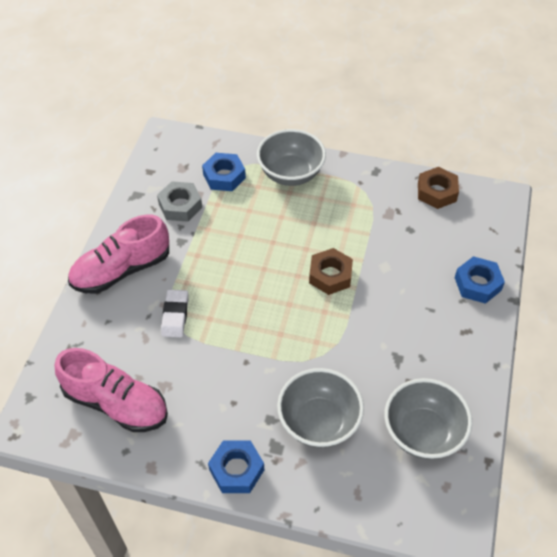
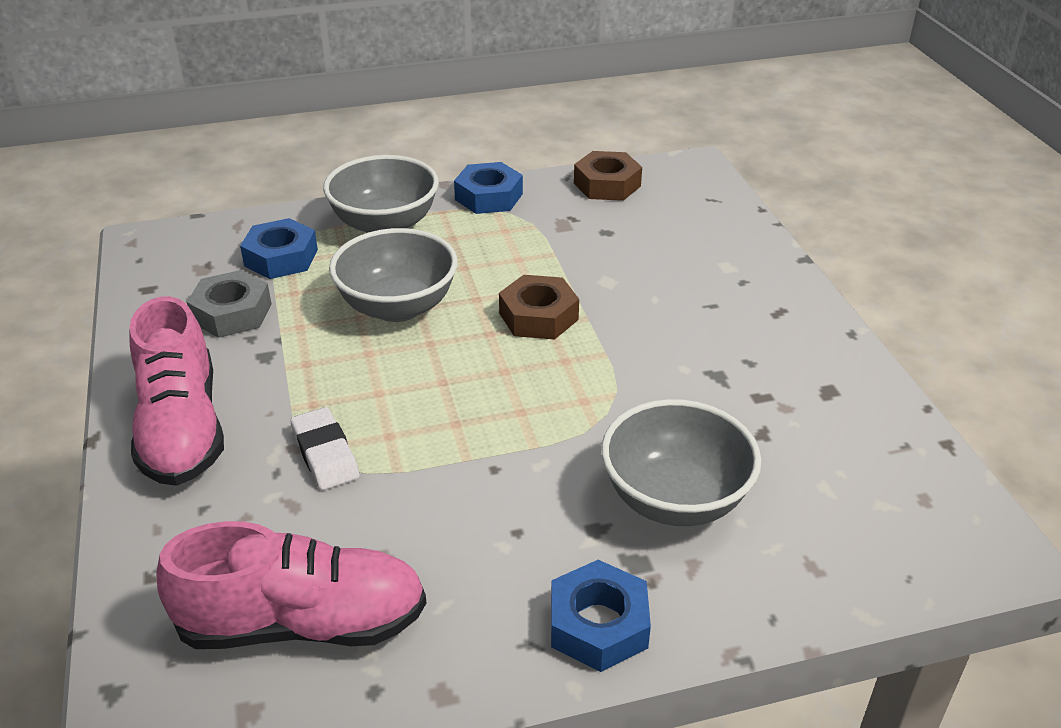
camera: 30 degrees left, 15 degrees down
(121, 270) = (182, 428): pink shoe -> pink shoe turned 45 degrees counterclockwise
(423, 433) = (832, 448): grey bowl -> grey bowl (397, 307)
(477, 284) = (746, 258): blue nut -> blue nut (488, 197)

